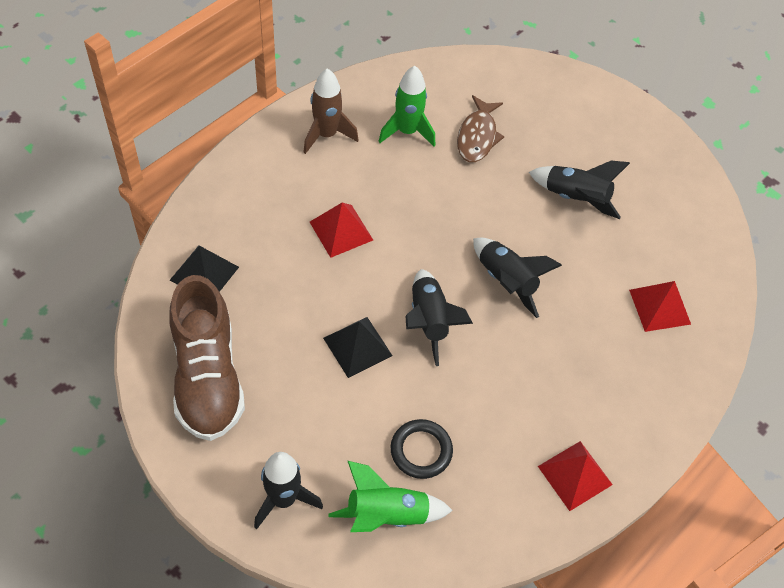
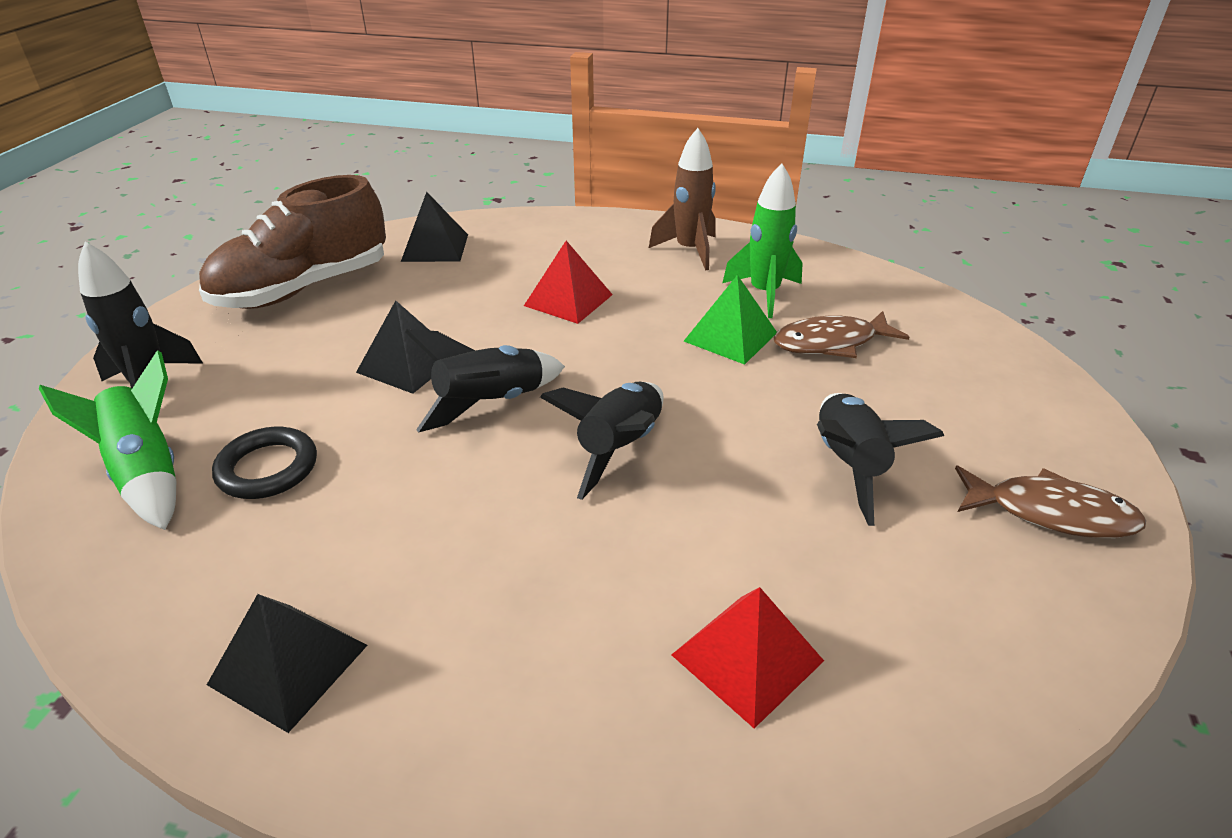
camera: 65 degrees right, 20 degrees down
(440, 175) = (730, 336): none -> green pyramid
(575, 475) = (289, 664): red pyramid -> black pyramid
(646, 151) = (1050, 513): none -> brown fish

